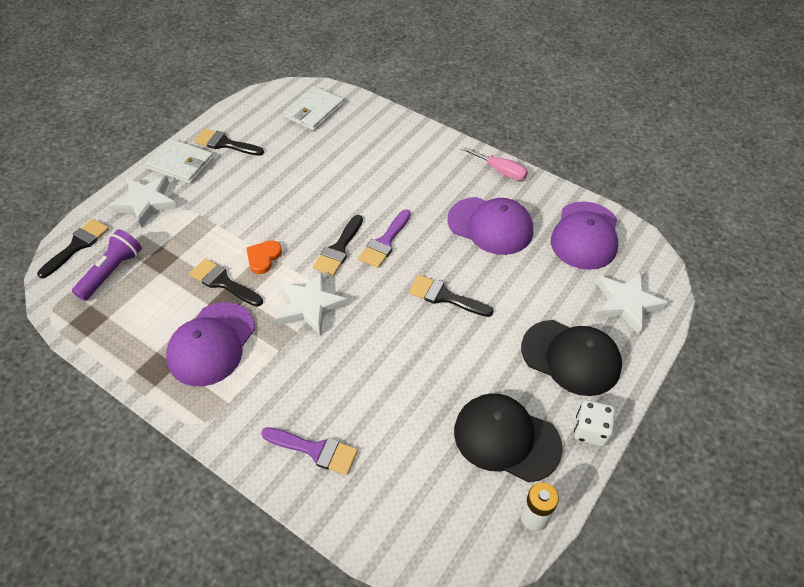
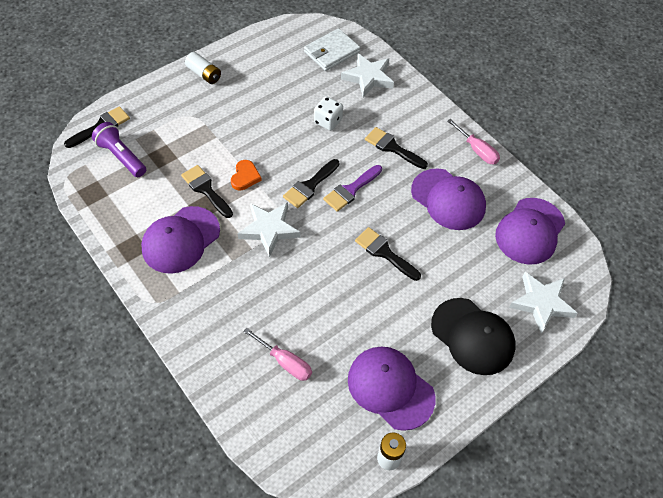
camera: 15 degrees right, 5 degrees up
(112, 272) = (121, 157): purple flashlight -> purple flashlight turned 90 degrees counterclockwise
(146, 203) = (165, 103): white star -> white star (368, 77)
(181, 164) = (204, 74): white wallet -> white battery
(225, 144) = (246, 64): black brush -> black brush (392, 147)
(263, 258) = (245, 177): orange heart -> orange heart turned 150 degrees clockwise
(315, 450) = (234, 351): purple brush -> none
(379, 445) = (285, 362): none -> pink screwdriver
(506, 438) = (390, 388): black cap -> purple cap
(590, 431) = (464, 403): white dice -> white dice (328, 121)

